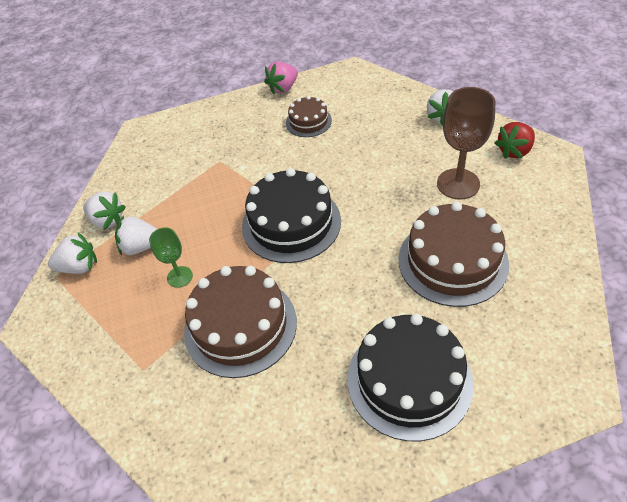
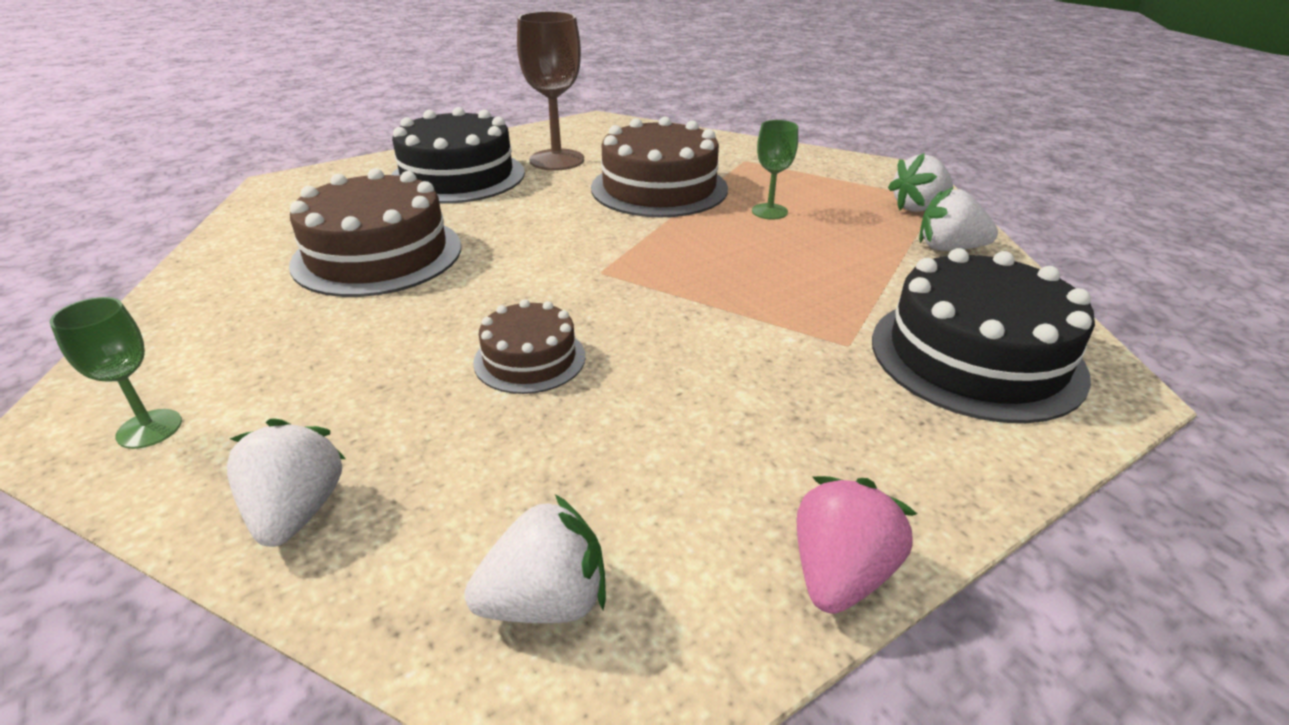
camera: 160 degrees right, 15 degrees down
(141, 247) = (856, 229): white strawberry -> white strawberry (545, 601)
(291, 223) = (641, 270): black cake -> black cake (976, 356)
(308, 122) = (693, 455): brown cake -> brown cake (529, 359)
(458, 184) = (325, 350): brown goblet -> brown goblet (557, 160)
(514, 151) = (149, 429): red strawberry -> green goblet

